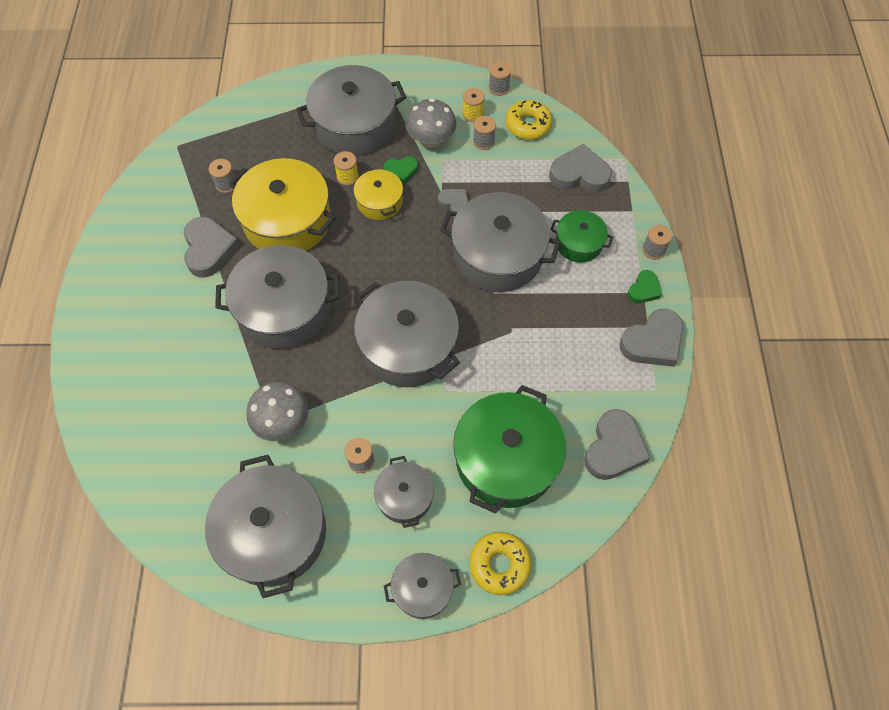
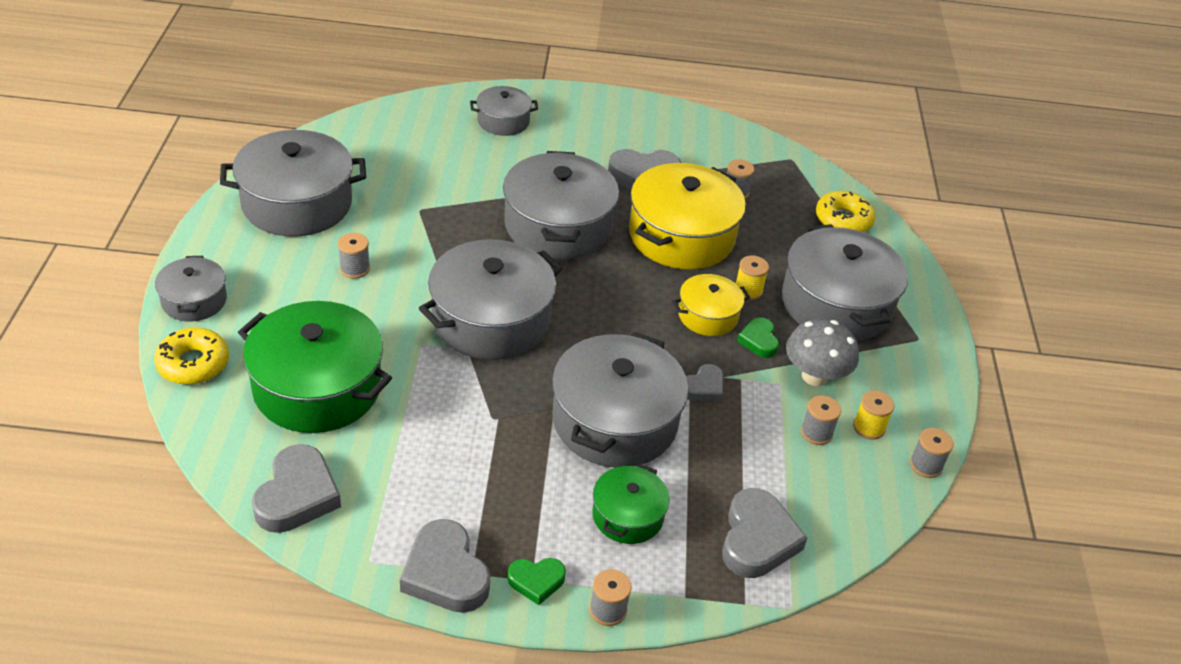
camera: 90 degrees right, 20 degrees down
(283, 422) = (417, 216): grey mushroom -> none
(404, 496) = (301, 297): grey pot -> grey pot (503, 121)
(528, 125) = (853, 490): yellow donut -> yellow donut (843, 220)
(614, 448) = (297, 495): grey heart -> grey heart turned 105 degrees counterclockwise
(644, 289) = (536, 581): green heart -> green heart turned 45 degrees counterclockwise

